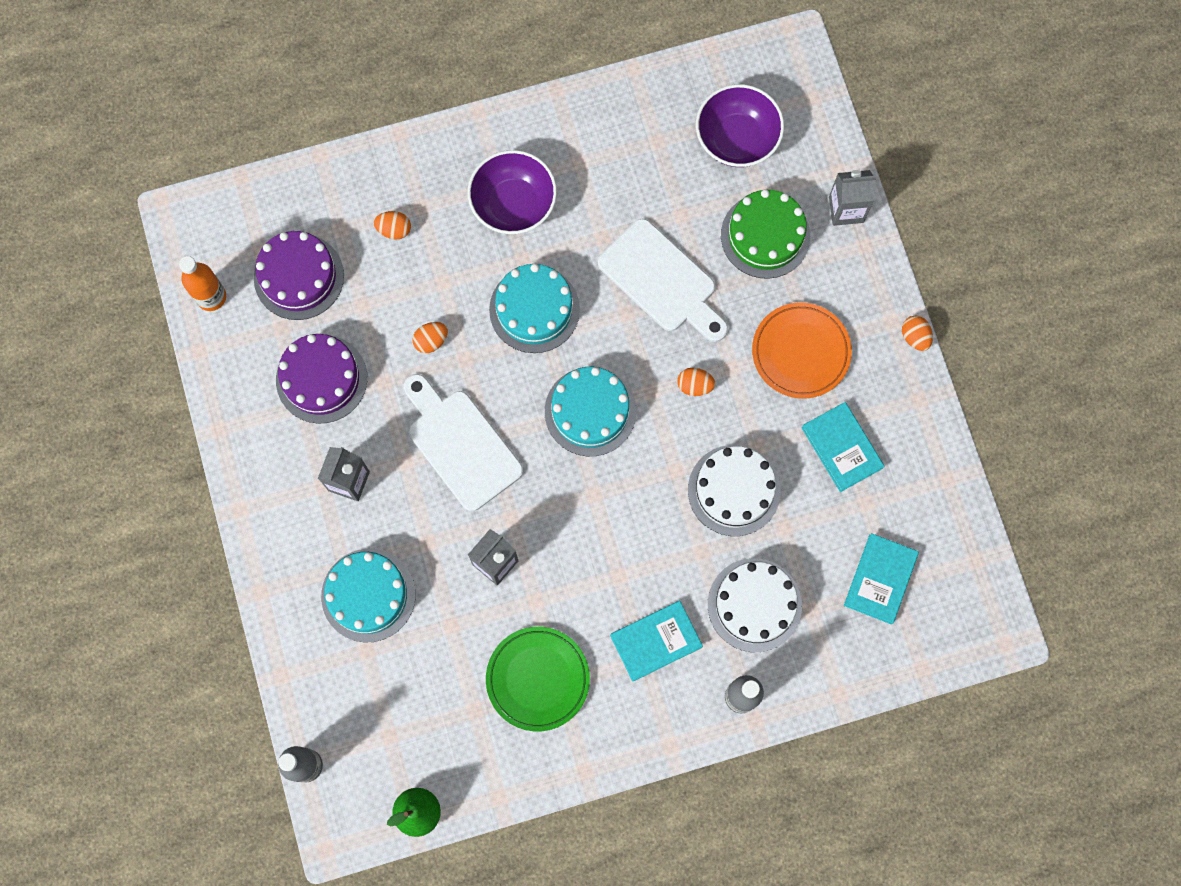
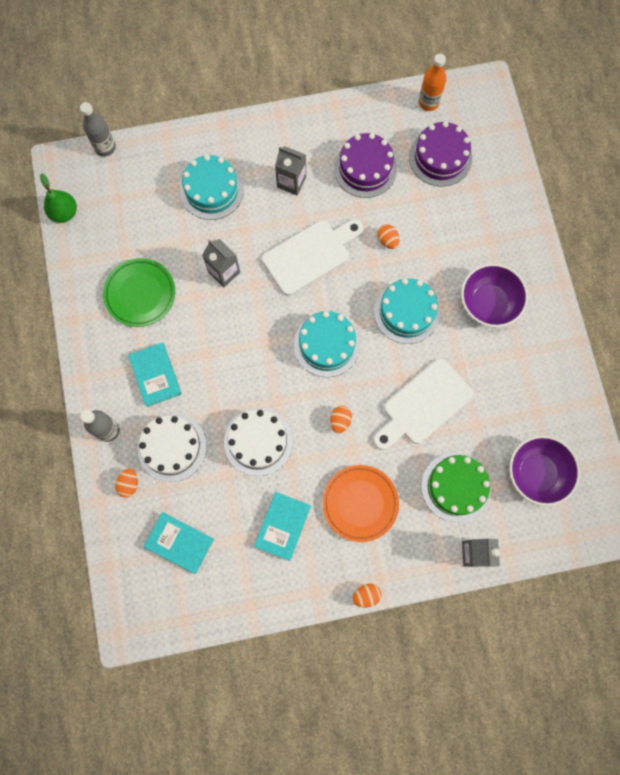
camera: 95 degrees right, 0 degrees up
(394, 230) = (472, 221): orange egg -> orange egg (129, 484)
(842, 448) = (282, 526): turquoise book -> turquoise book turned 45 degrees counterclockwise

